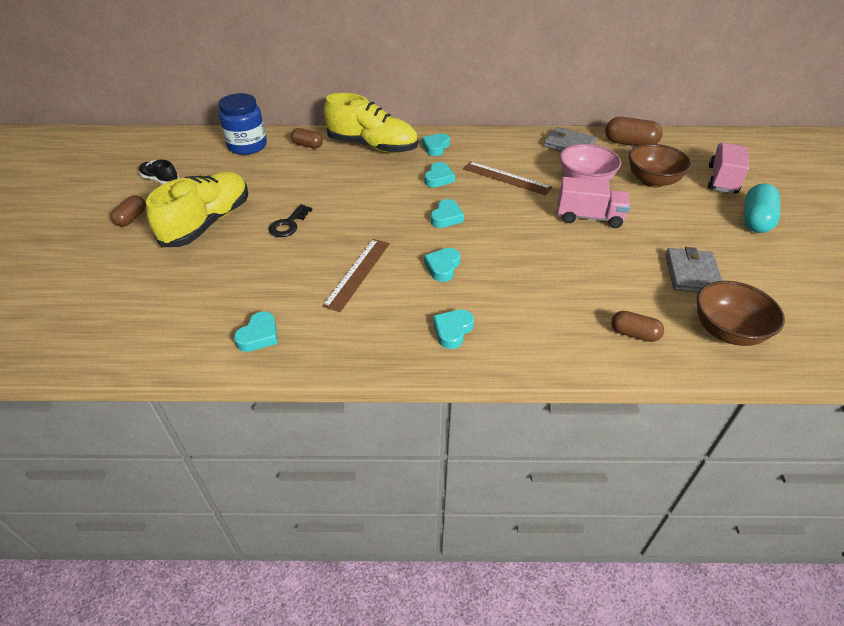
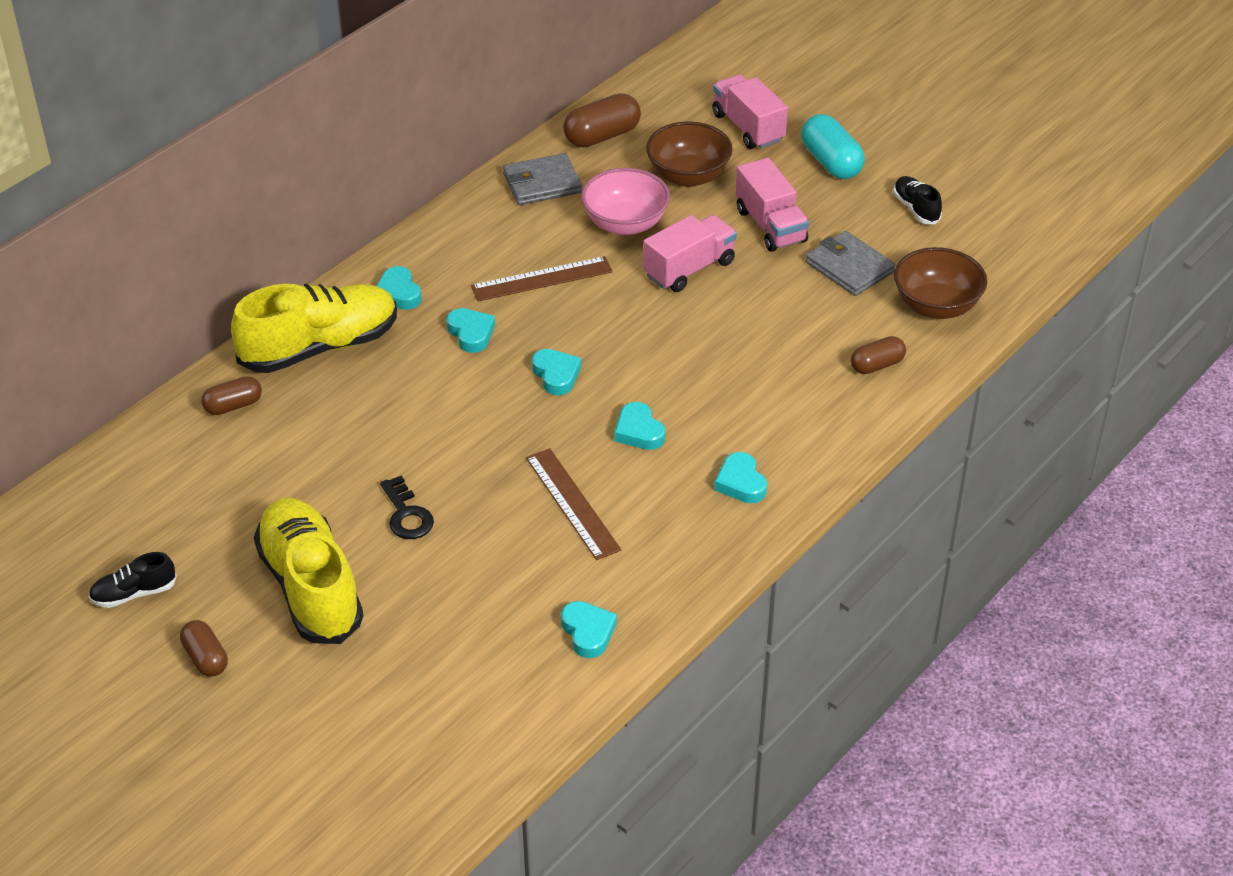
camera: 50 degrees left, 0 degrees up
(247, 146) = (153, 466): blue jar -> none
(669, 226) = (770, 226): none -> pink truck
(786, 273) = (916, 208): none -> black shoe

